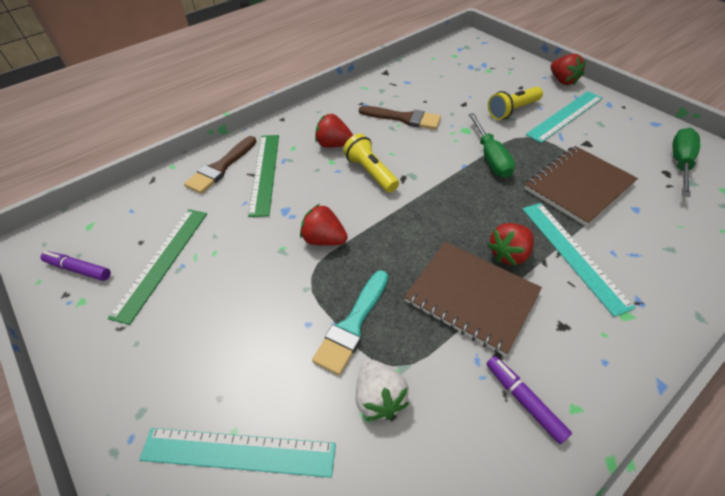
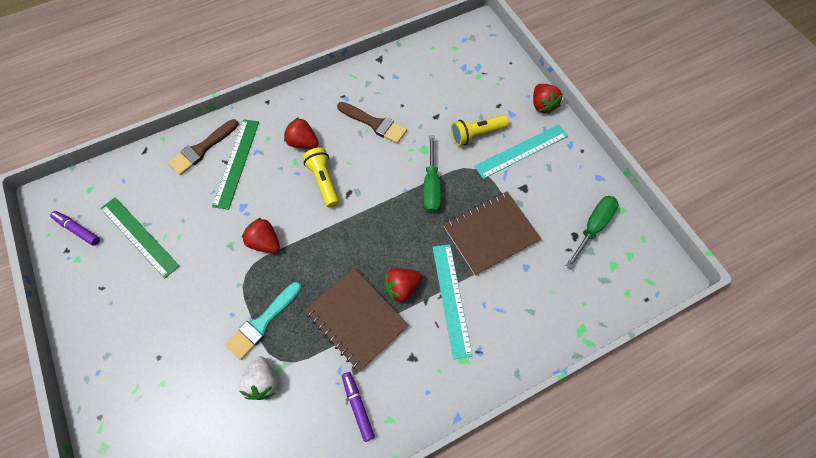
camera: 10 degrees right, 15 degrees up
(162, 261) = (139, 236): green ruler -> green ruler turned 75 degrees counterclockwise
(238, 452) = (162, 397): turquoise ruler -> none

